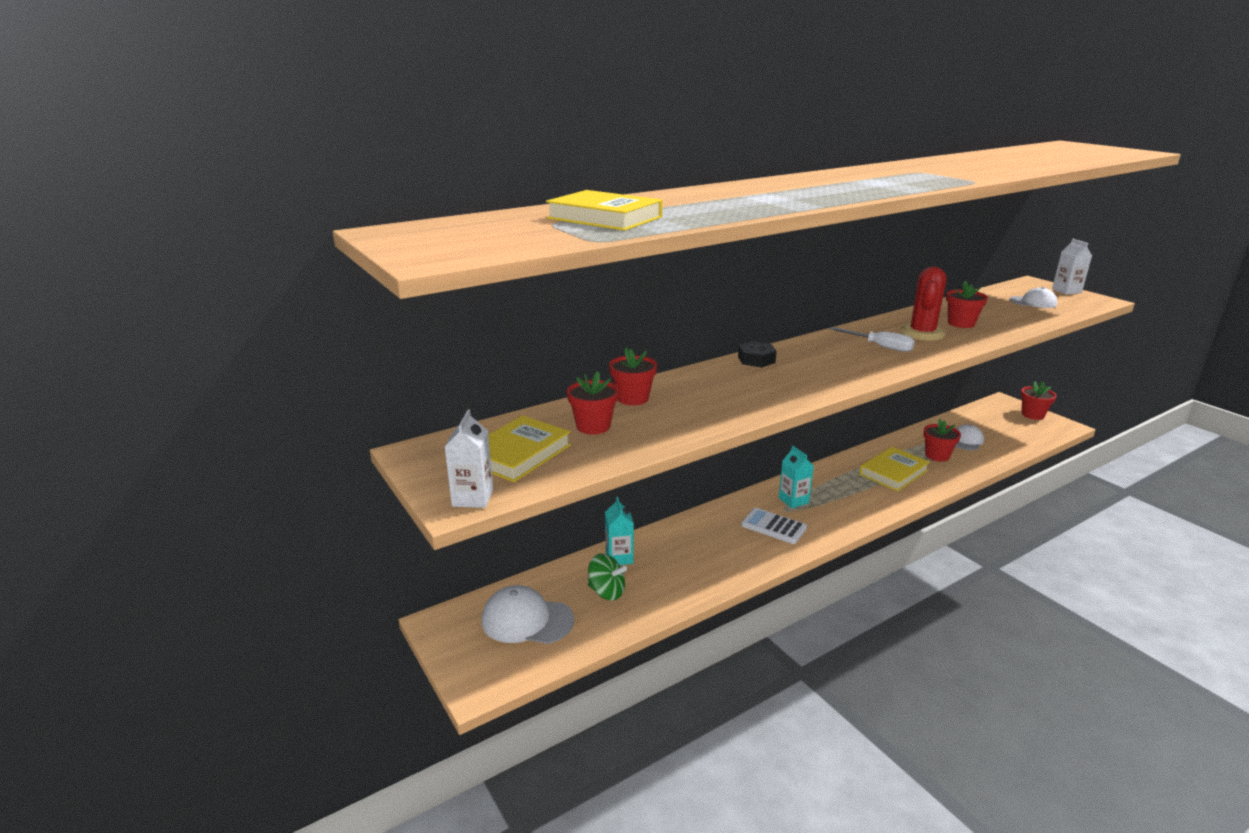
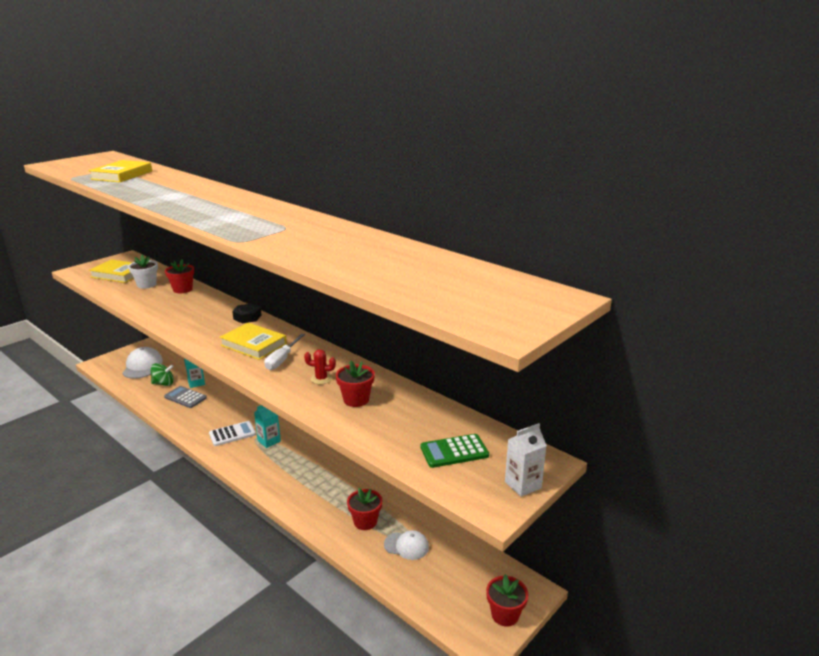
camera: 75 degrees right, 0 degrees up
(472, 498) = (79, 272): white carton -> none
(593, 426) = (146, 285): red flower pot -> white flower pot
(606, 592) = (163, 383): green spinning top -> green spinning top turned 105 degrees counterclockwise
(662, 567) = (185, 397): none -> grey calculator
(773, 526) = (232, 434): white calculator -> white calculator turned 45 degrees clockwise
(893, 472) = (324, 492): yellow book -> yellow book (253, 345)
(922, 333) = (321, 379): red cactus -> red cactus, size x0.52
(1033, 302) = (454, 451): white cap -> green calculator

